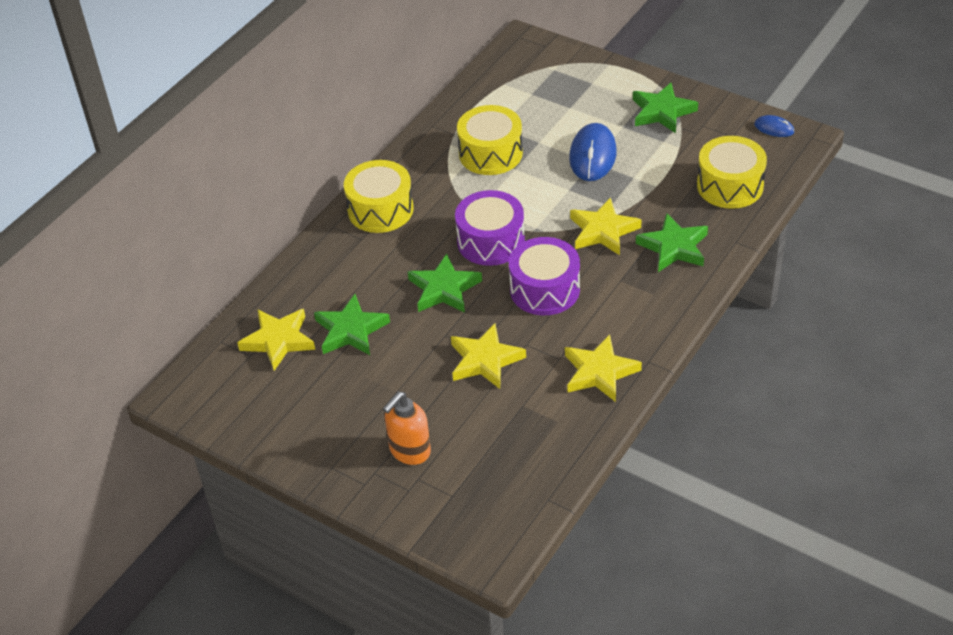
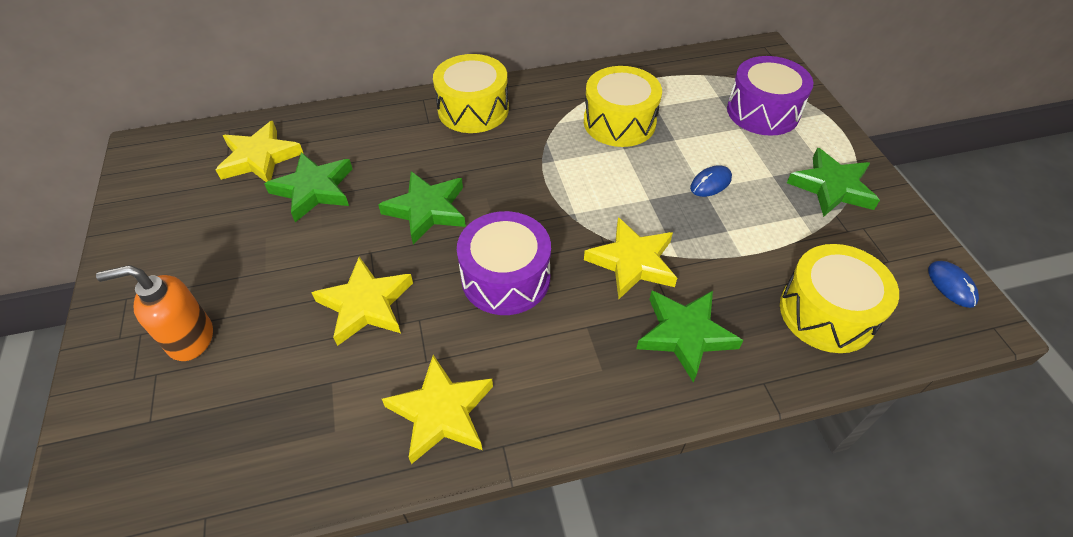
camera: 40 degrees right, 5 degrees up
(490, 241) = (520, 196): purple drum -> purple drum (762, 112)
(592, 155) = (710, 183): blue mouse -> blue mouse, size x0.52

